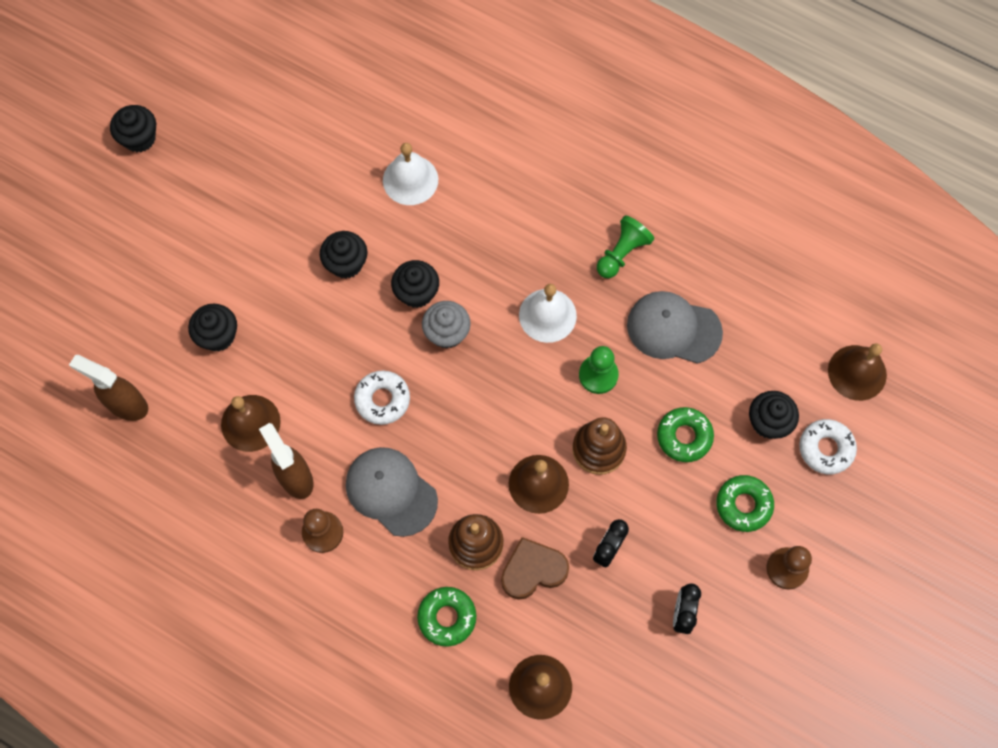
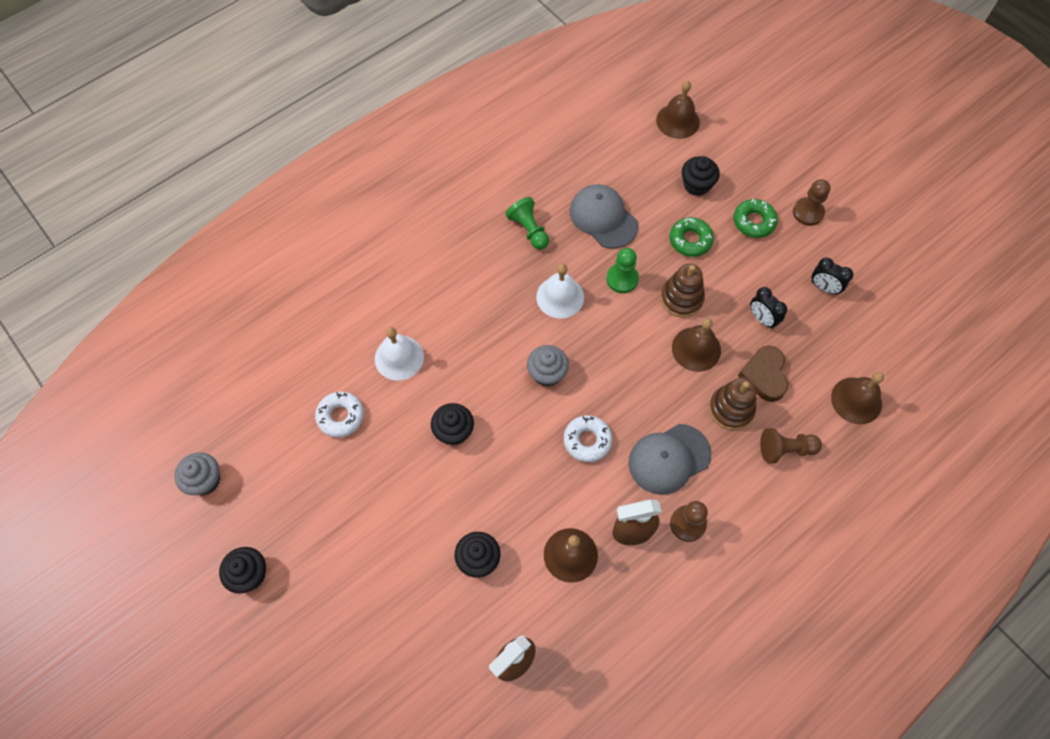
camera: 70 degrees left, 5 degrees down
(217, 60) = (205, 480): none -> grey cupcake
(416, 292) = (503, 385): black cupcake -> none
(447, 617) = (785, 449): green donut -> brown pawn
(673, 328) = (603, 218): grey cap -> grey cap turned 105 degrees clockwise
(826, 448) = (727, 159): white donut -> white donut (340, 416)

